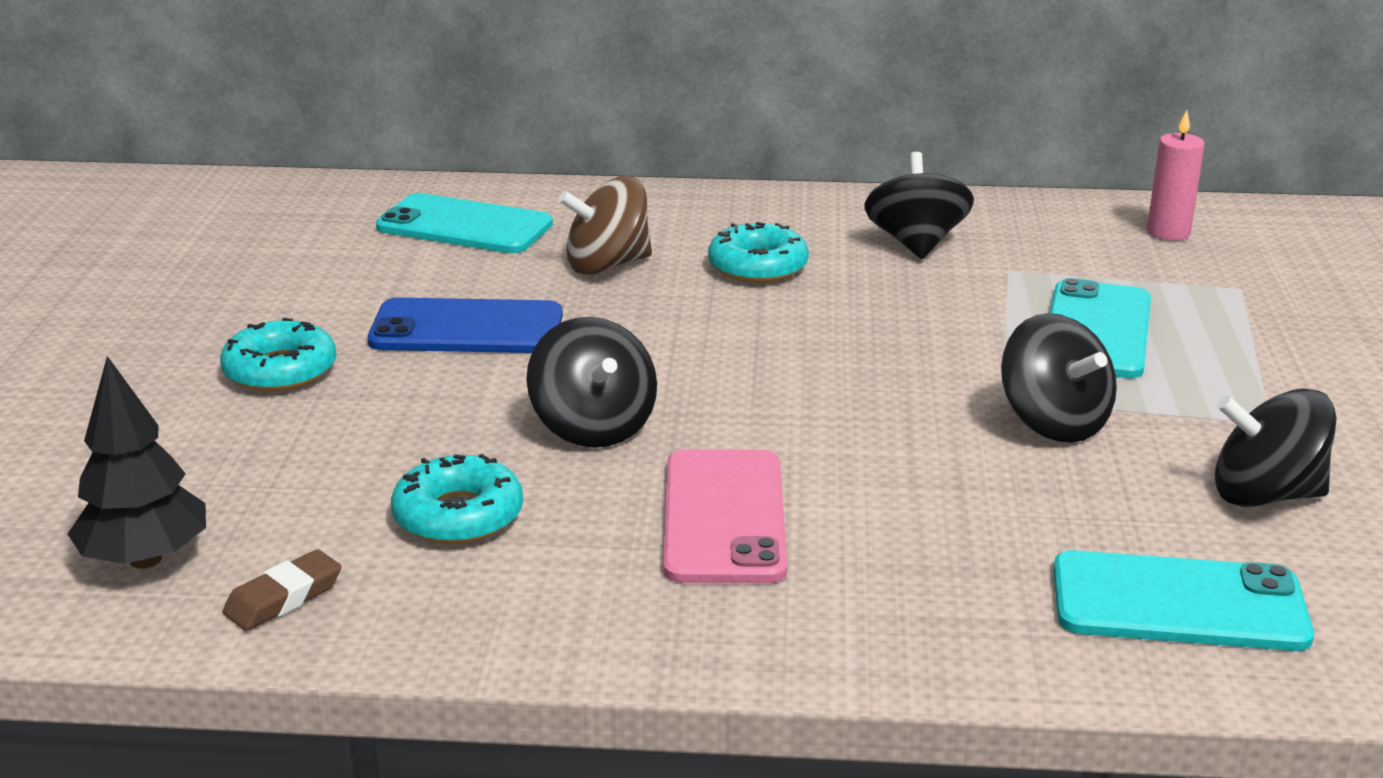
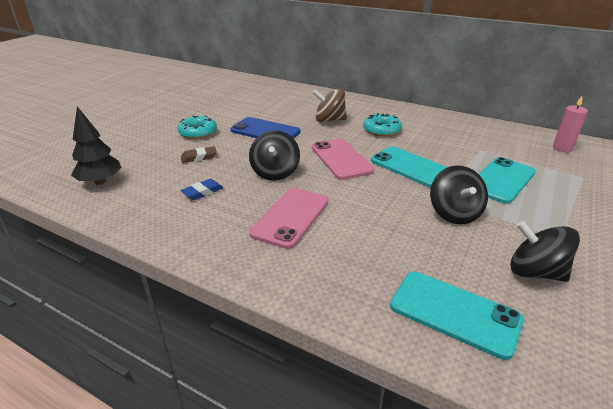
camera: 25 degrees right, 5 degrees up
(283, 598) = (123, 205): brown eraser -> brown eraser (199, 157)
(458, 515) = (202, 192): turquoise donut -> blue eraser
(464, 226) = (295, 100): turquoise phone -> turquoise phone (410, 167)
(722, 359) = (341, 159): none -> pink phone
(916, 244) = (449, 133): black spinning top -> none

